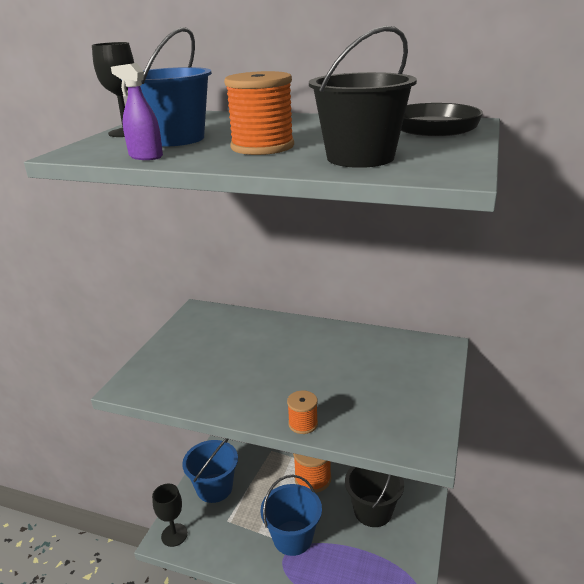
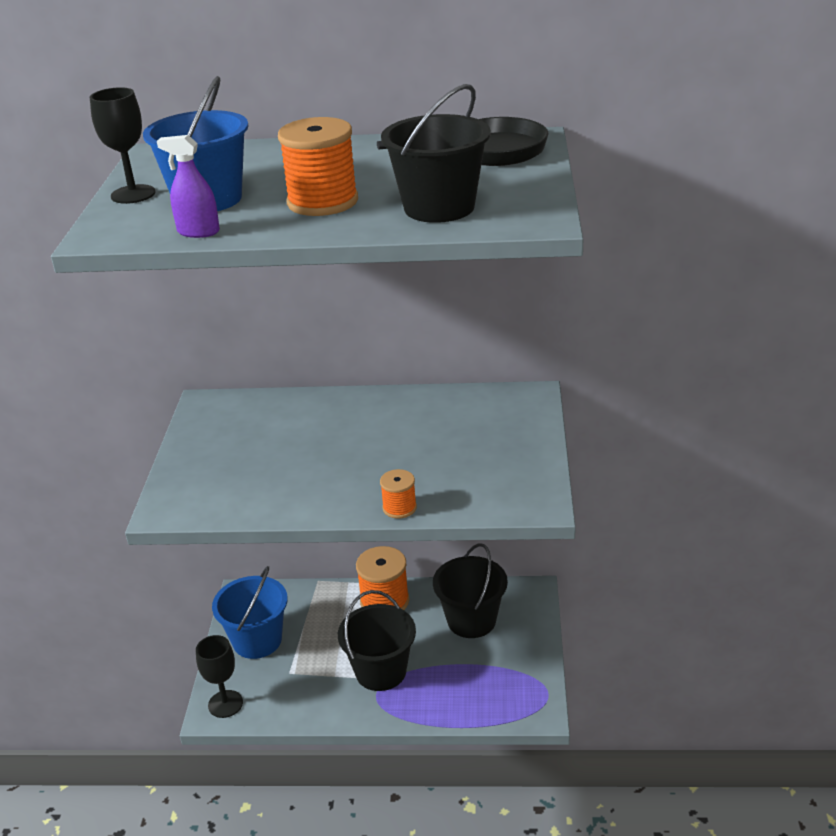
camera: 15 degrees left, 5 degrees up
(292, 537) = (381, 671): blue bucket -> black bucket

